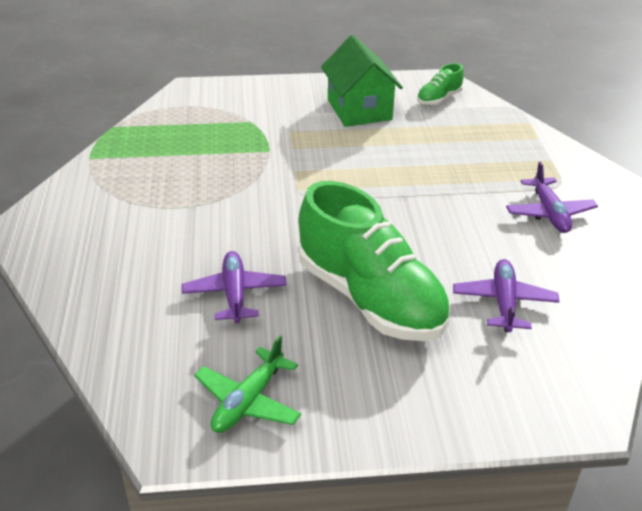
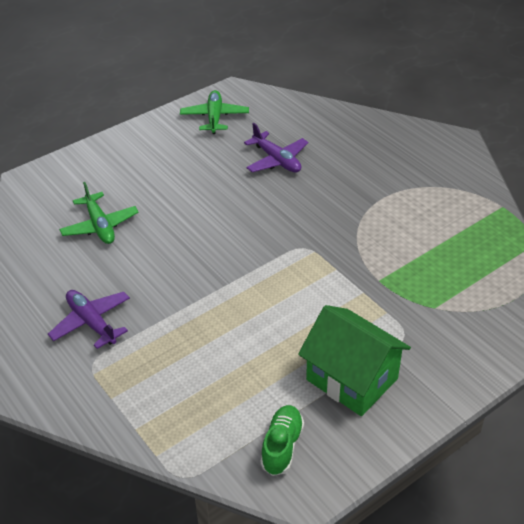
camera: 150 degrees right, 5 degrees up
(370, 298) = (190, 192): green shoe -> none
(504, 302) = (100, 226): purple plane -> green plane

